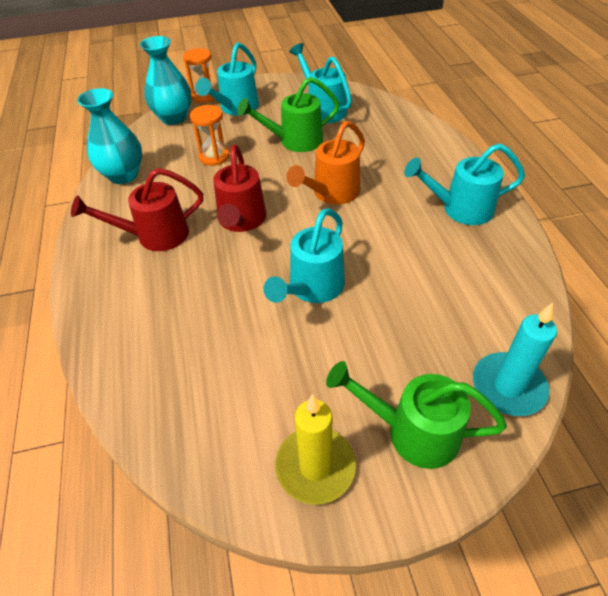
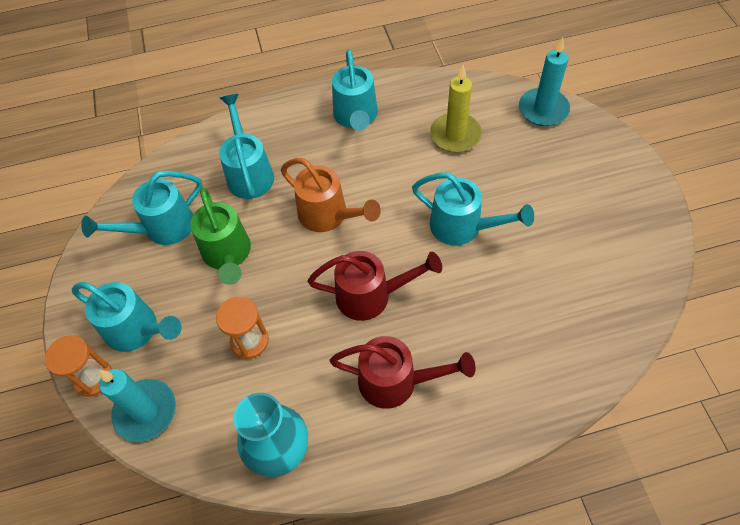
camera: 90 degrees left, 10 degrees up
(154, 236) = (396, 382): red watering can -> red watering can turned 60 degrees counterclockwise
(173, 118) = (145, 411): turquoise vase -> turquoise candle
(315, 466) = (629, 218): yellow candle -> yellow candle (455, 135)
(381, 146) = (249, 172): none -> turquoise watering can
(412, 431) = (590, 163): green watering can -> none

